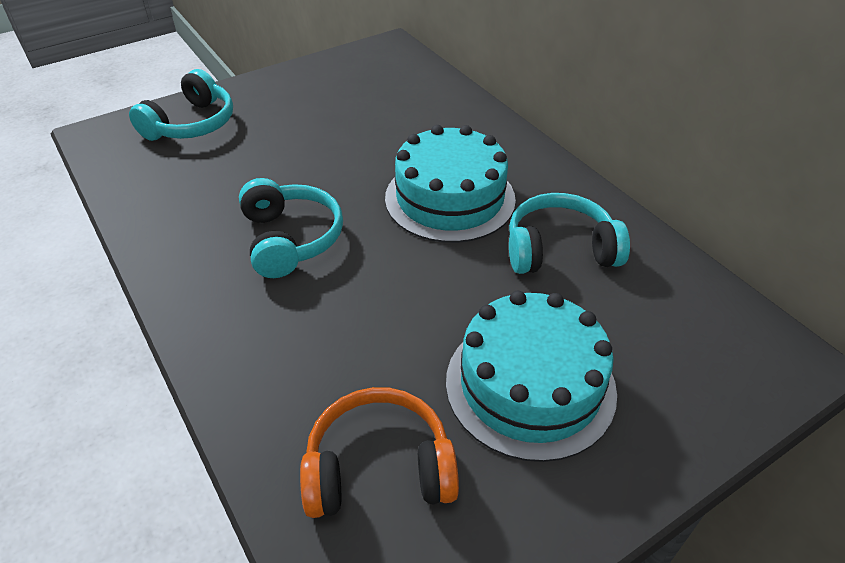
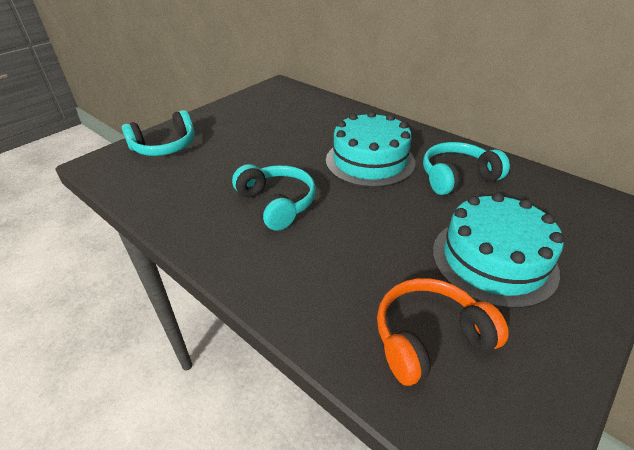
camera: 15 degrees left, 5 degrees down
(191, 124) = (165, 146): turquoise headphones -> turquoise headphones turned 45 degrees clockwise

